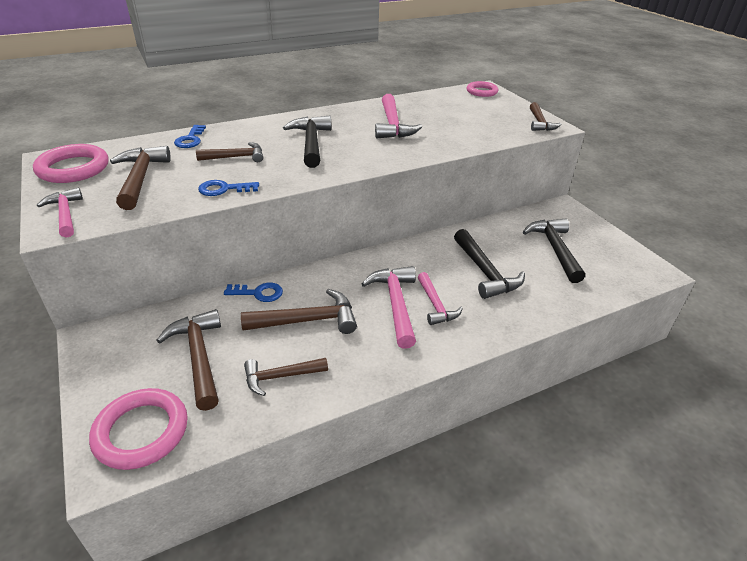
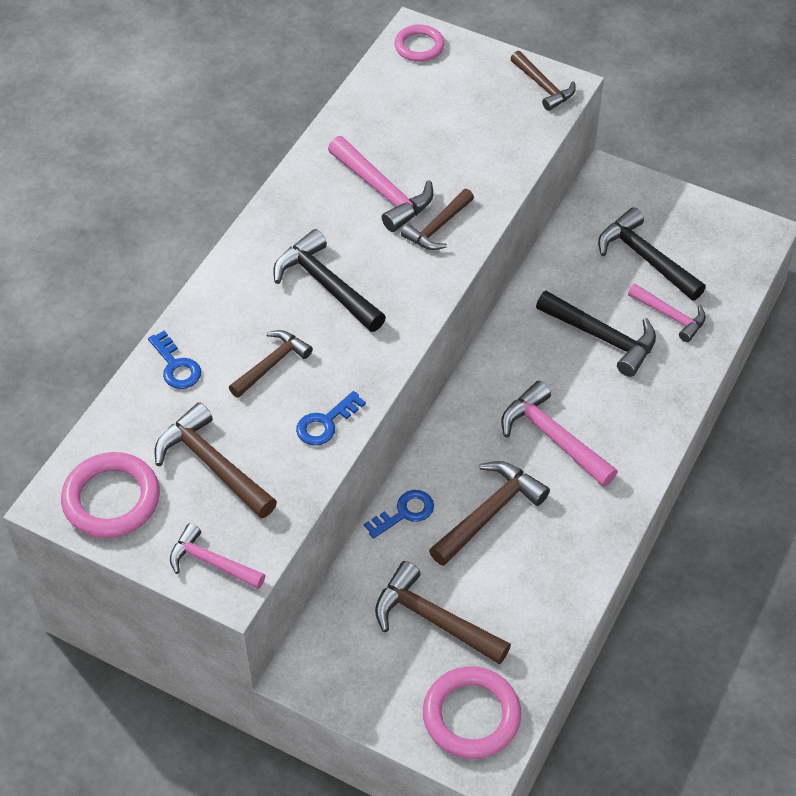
camera: 35 degrees left, 15 degrees up
(280, 377) = (529, 588): brown hammer -> brown hammer (437, 227)
(435, 305) = (591, 414): pink hammer -> pink hammer (670, 316)

